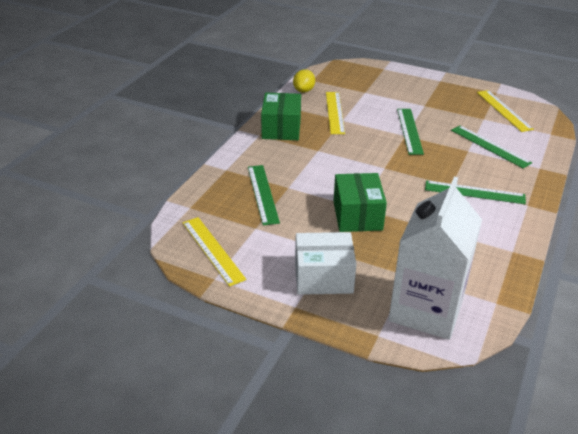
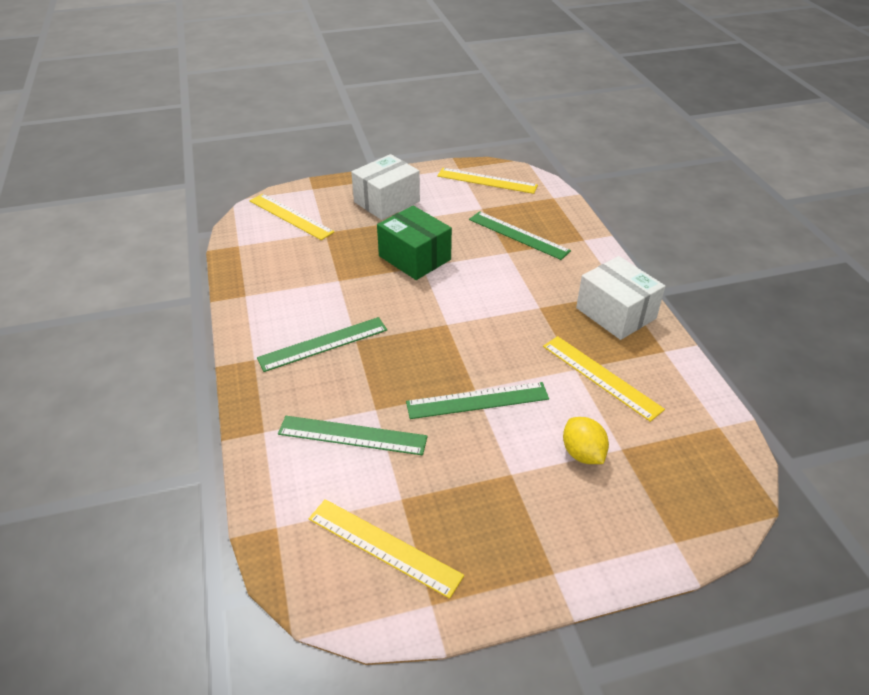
camera: 140 degrees right, 5 degrees up
(281, 128) = (615, 313): green box -> white box
(303, 90) = (693, 394): yellow lemon -> yellow lemon (582, 453)
(409, 131) = (477, 400): green ruler -> green ruler turned 60 degrees counterclockwise
(426, 310) = (291, 216): white carton -> yellow ruler

